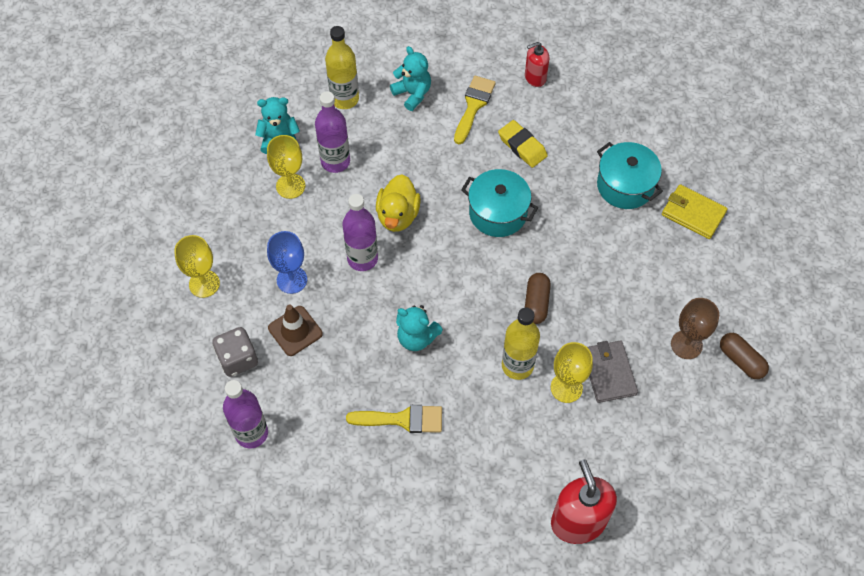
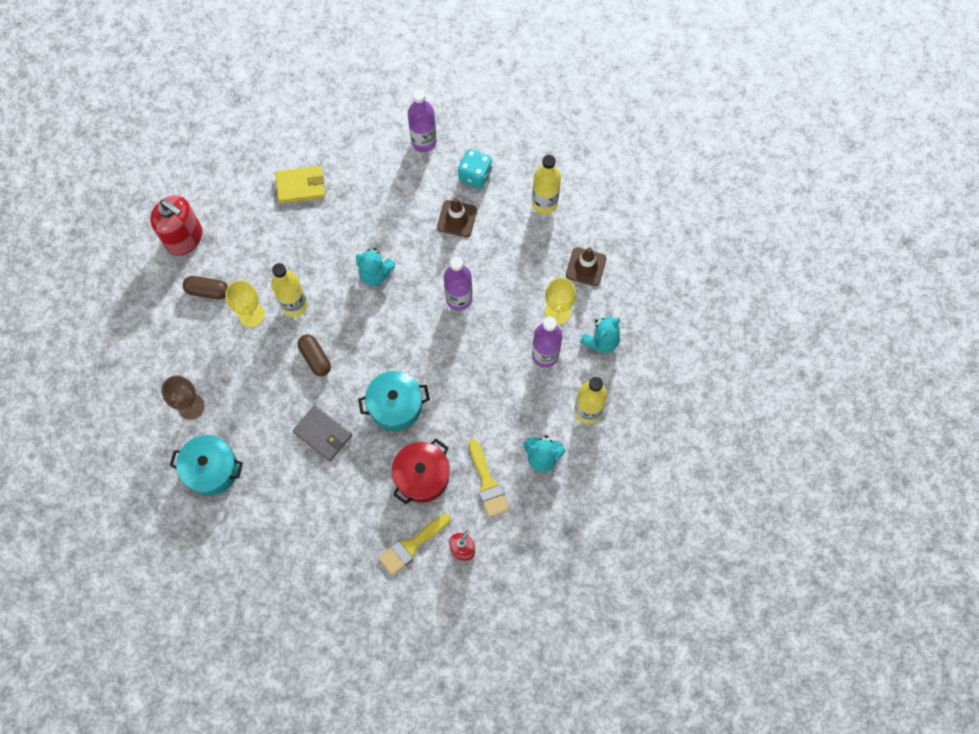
camera: 140 degrees right, 10 degrees up
(204, 284) = (544, 203): yellow goblet -> yellow bottle
(228, 204) = (586, 267): none -> brown traffic cone
(238, 359) = (475, 175): grey dice -> turquoise dice
(292, 280) = (491, 249): blue goblet -> none
(398, 215) = (463, 348): yellow duck -> none
(402, 419) = (340, 217): yellow brush -> yellow brush (411, 546)
(416, 338) = (375, 273): turquoise teddy bear -> turquoise teddy bear turned 150 degrees counterclockwise
(522, 146) = (422, 476): yellow eraser -> red pot
(609, 372) = (230, 346): grey wallet -> grey wallet (323, 434)
(625, 185) = (320, 503): turquoise pot -> turquoise pot (211, 469)
(693, 213) = (253, 518): yellow wallet -> yellow wallet (300, 186)
(741, 360) = (146, 423): brown capsule -> brown capsule (208, 291)

